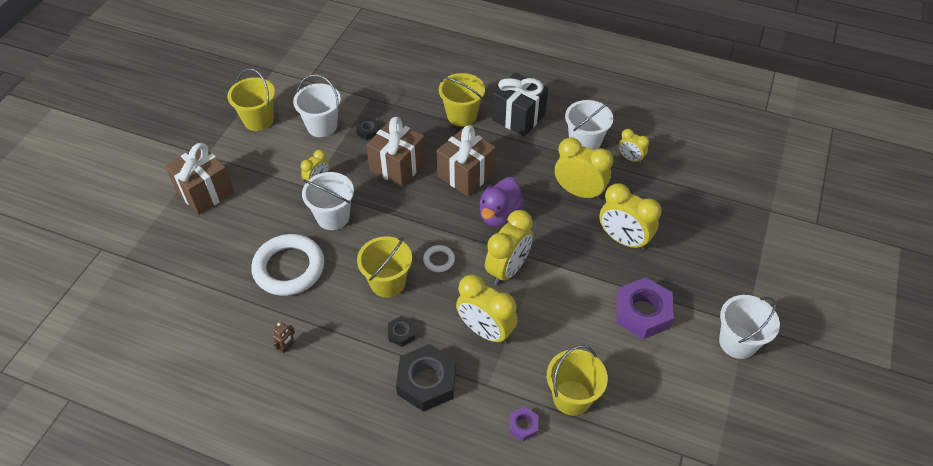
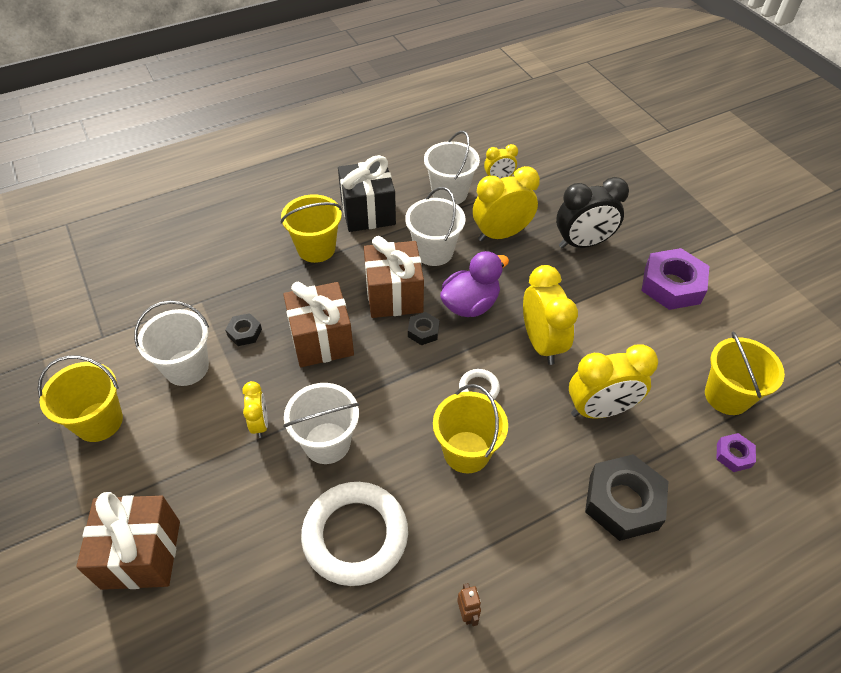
camera: 50 degrees left, 0 degrees up
(401, 333) = (543, 484): black nut -> black nut (423, 331)
(499, 215) = (470, 304): purple duck -> purple duck turned 105 degrees counterclockwise
(623, 240) = (582, 243): yellow clock -> black clock
(737, 342) = (748, 250): white bucket -> white bucket (434, 252)

